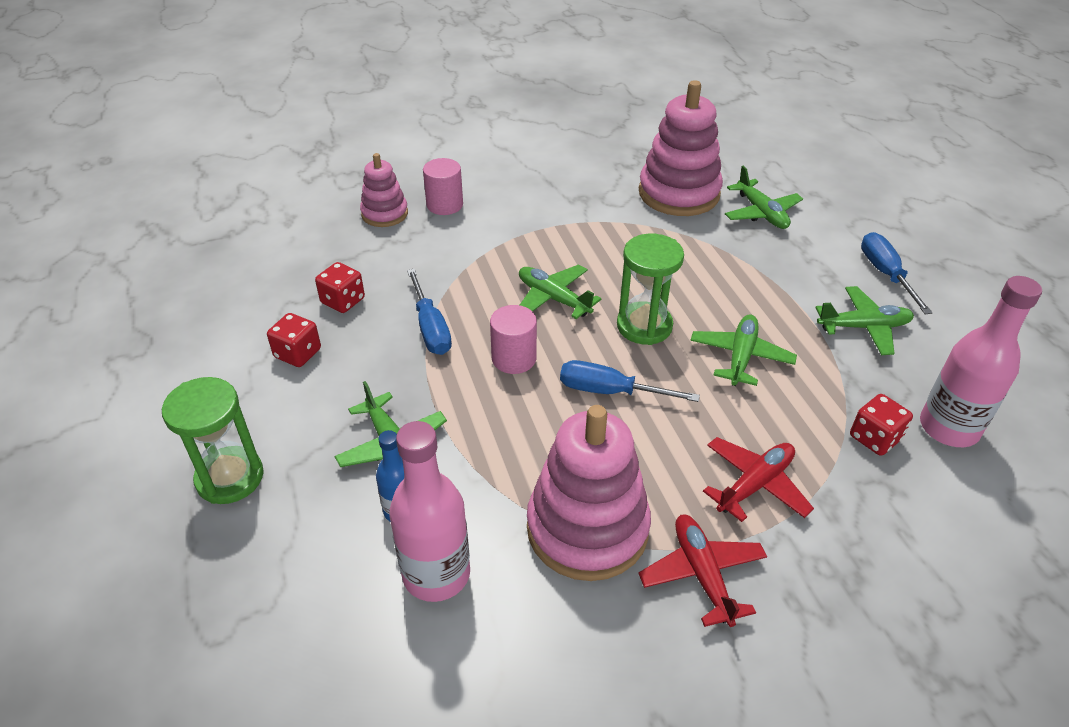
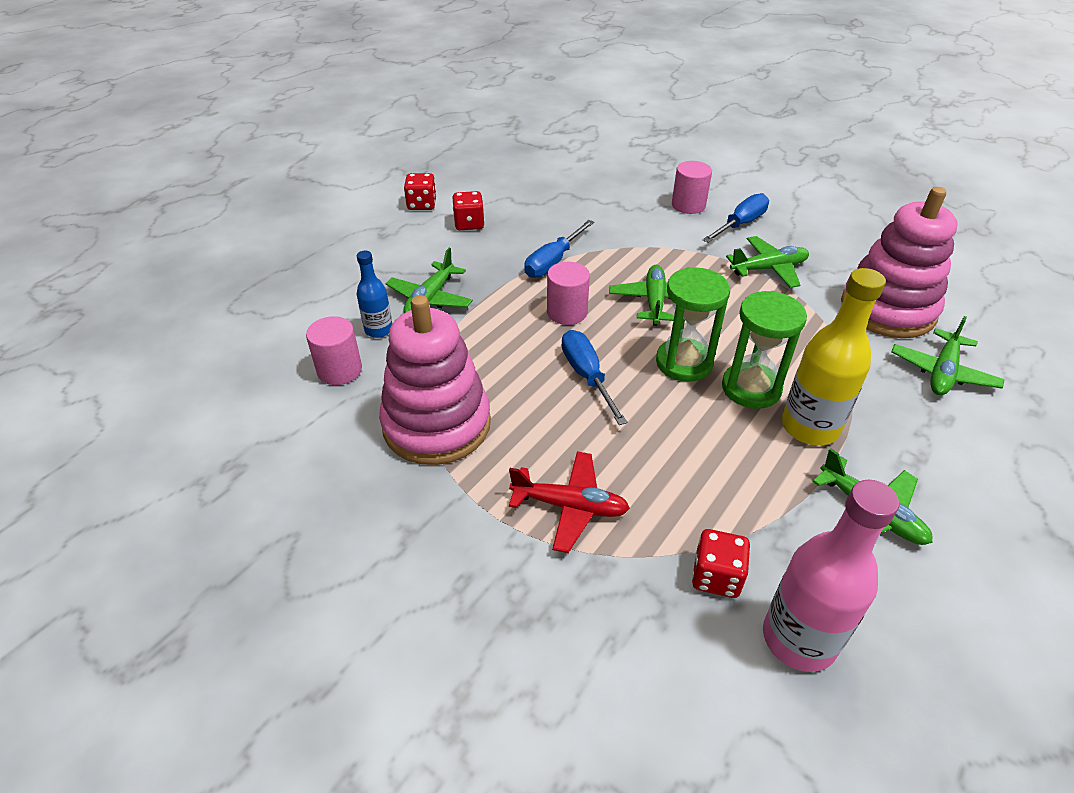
camera: 55 degrees right, 0 degrees up
(230, 478) = (347, 253): green hourglass -> green hourglass (751, 388)
(343, 301) = (535, 215): red dice -> red dice (422, 204)
(384, 214) = (642, 187): pink stacking toy -> none
(436, 574) = (339, 370): pink bottle -> pink cylinder
(702, 574) = (445, 509): red plane -> none
(740, 357) = (717, 437): green plane -> green plane (768, 269)
(766, 304) = (809, 427): none -> yellow bottle
(885, 274) = (983, 502): blue screwdriver -> blue screwdriver (740, 224)

